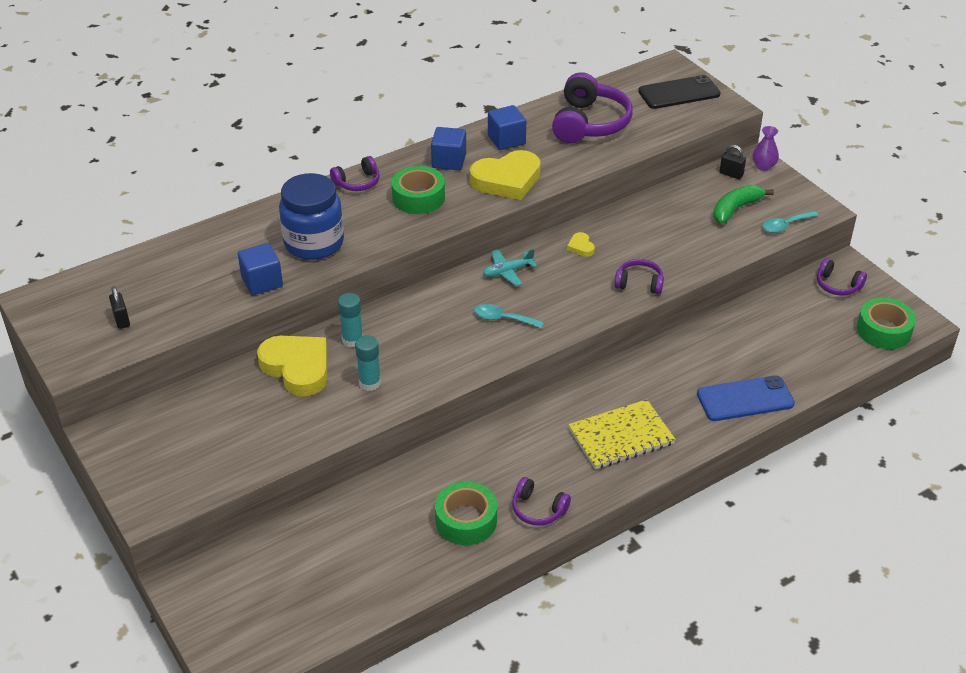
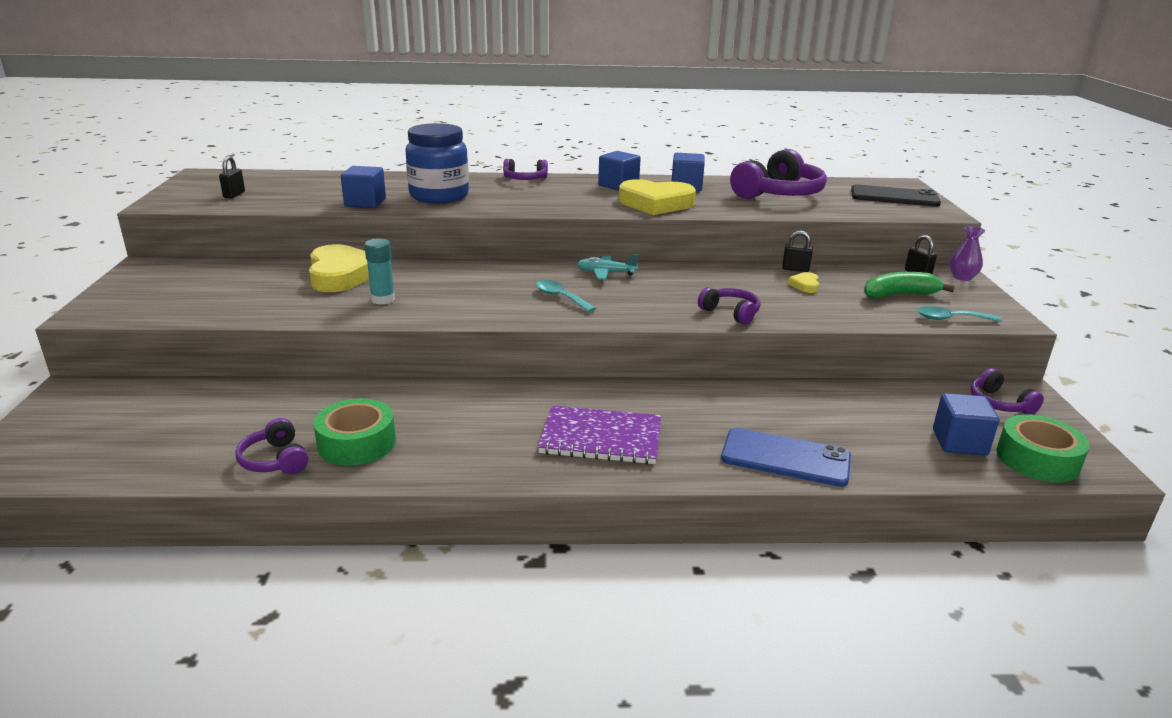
camera: 30 degrees right, 15 degrees down
(352, 340) = (410, 273): turquoise glue stick -> none
(418, 198) = (562, 195): green tape -> none
(538, 509) = (438, 462): purple headphones -> purple headphones (275, 460)
(581, 247) = (698, 277): yellow heart -> yellow heart (805, 285)
(621, 436) = (601, 438): yellow notebook -> purple notebook
(642, 204) = (795, 269): none -> black padlock
(834, 335) = (959, 442): none -> blue cube

